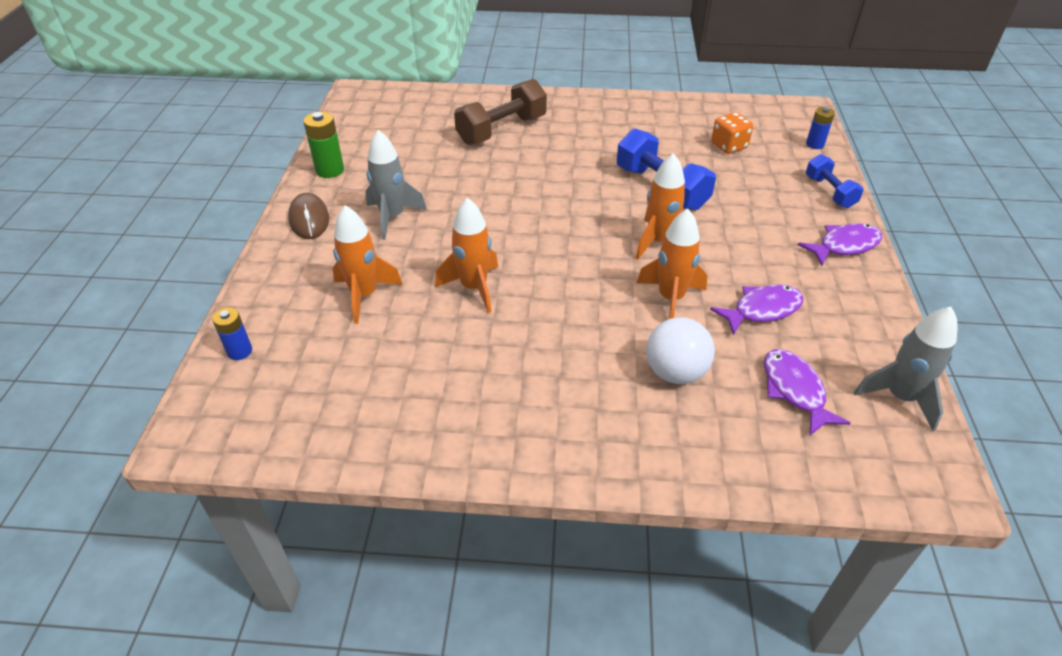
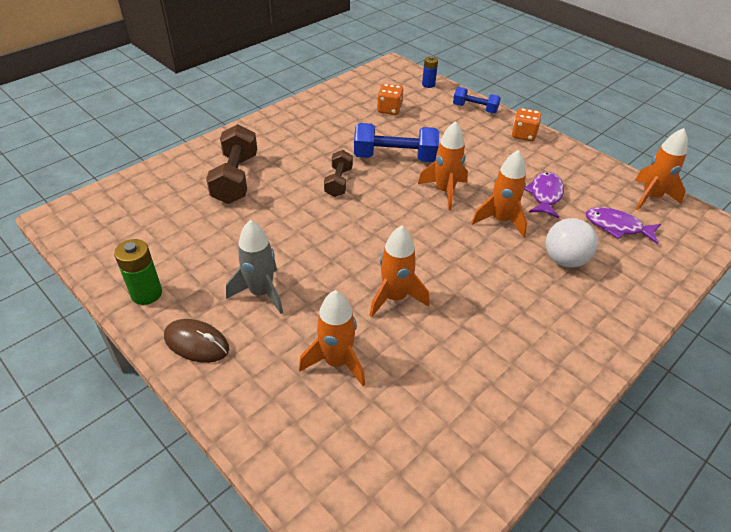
camera: 50 degrees left, 0 degrees up
(240, 351) = (318, 483): blue battery -> none
(576, 178) = (338, 182): none -> brown dumbbell
(844, 246) = (523, 135): purple fish -> orange dice
(900, 397) = (651, 197): grey rocket -> orange rocket

